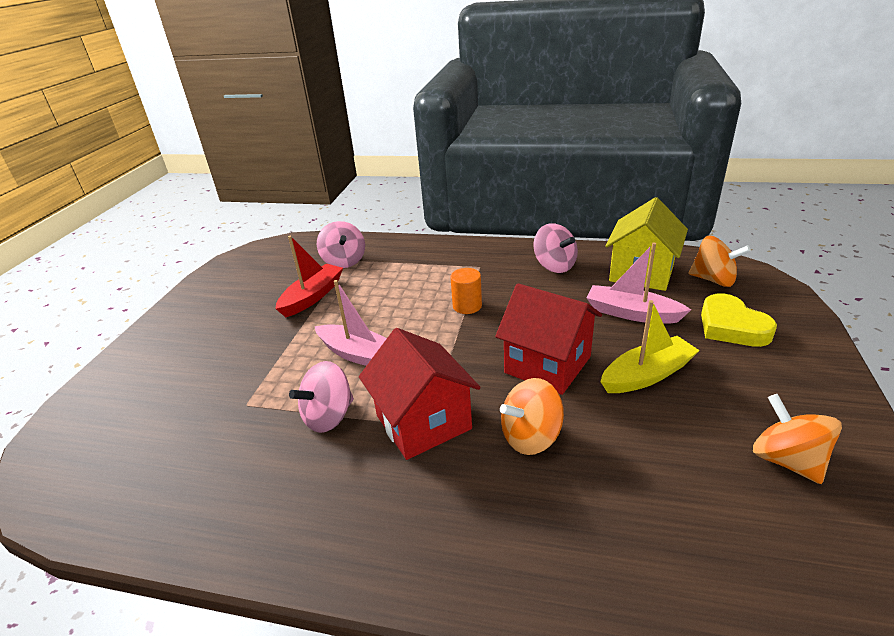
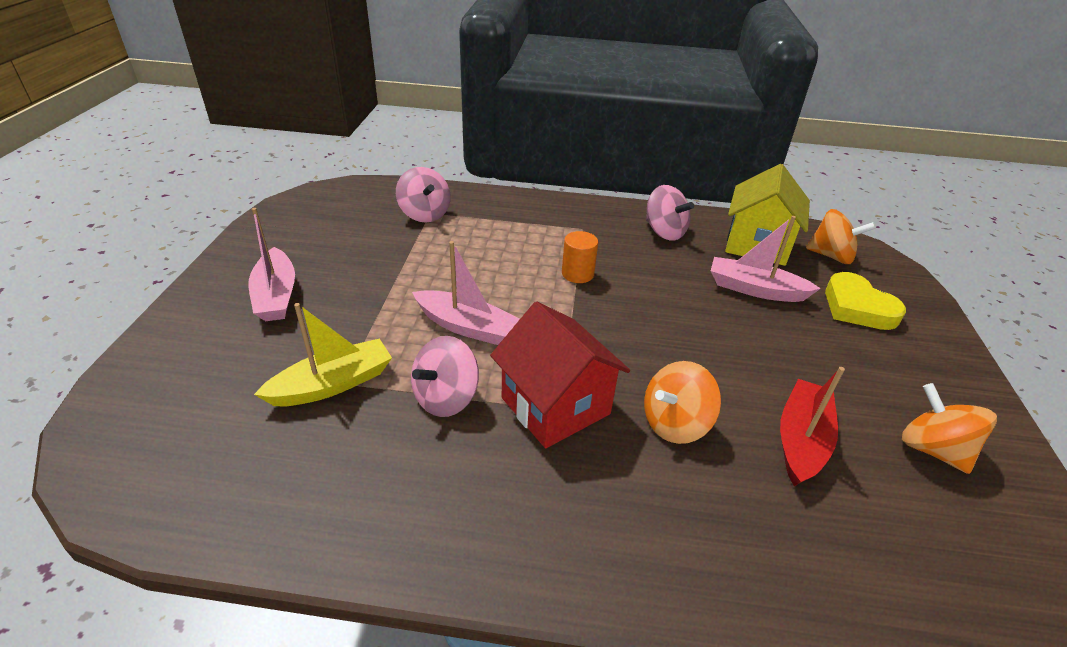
camera: 10 degrees left, 5 degrees up
(207, 334) = (276, 295): none -> pink boat
(312, 297) = (396, 255): red boat -> red boat (801, 440)
(547, 364) = (677, 343): red house -> none
(647, 375) = (782, 357): yellow boat -> yellow boat (333, 384)

